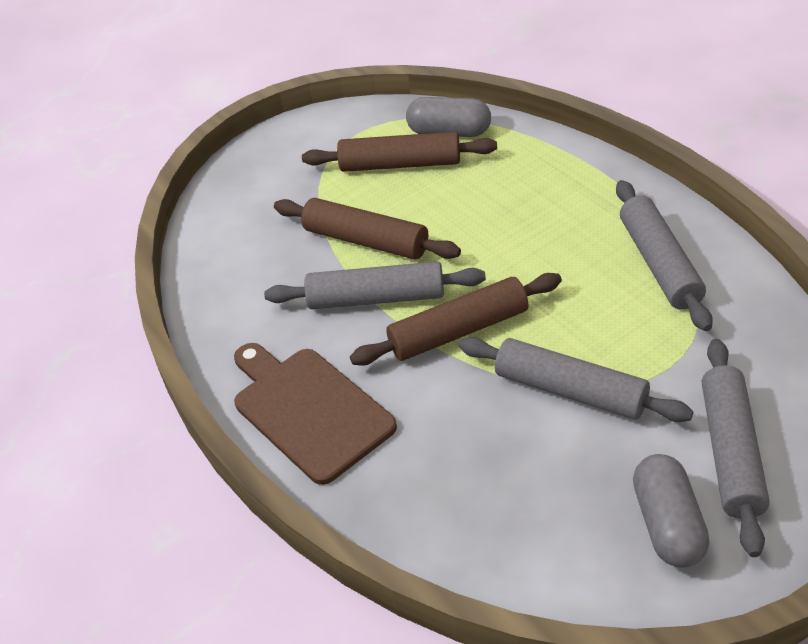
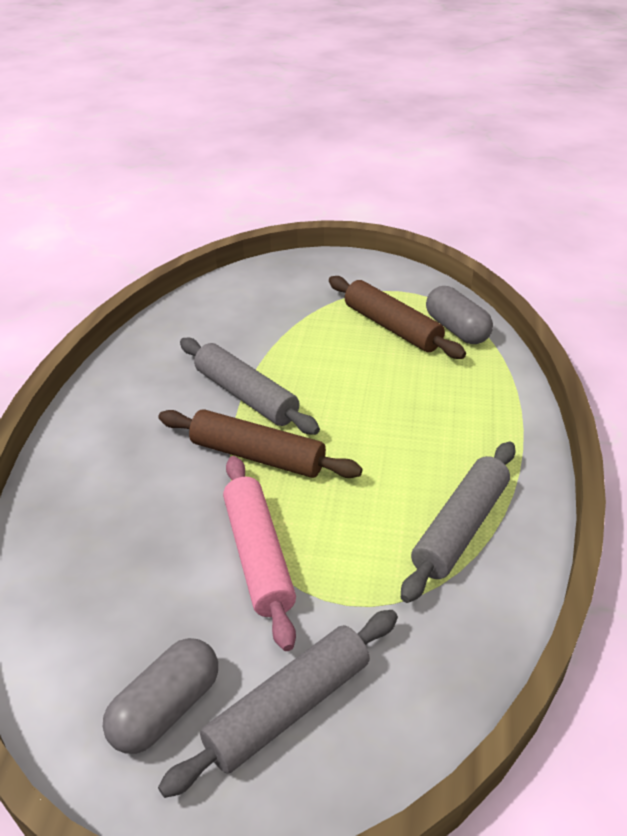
camera: 40 degrees right, 5 degrees down
(308, 410) = (107, 428): brown cutting board -> none
(366, 240) = (297, 357): brown rolling pin -> none
(571, 391) = (258, 556): grey rolling pin -> pink rolling pin

